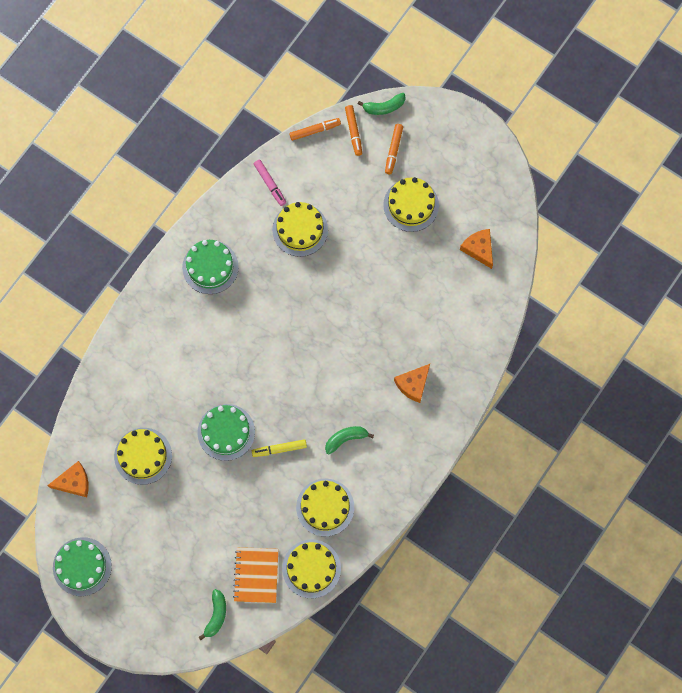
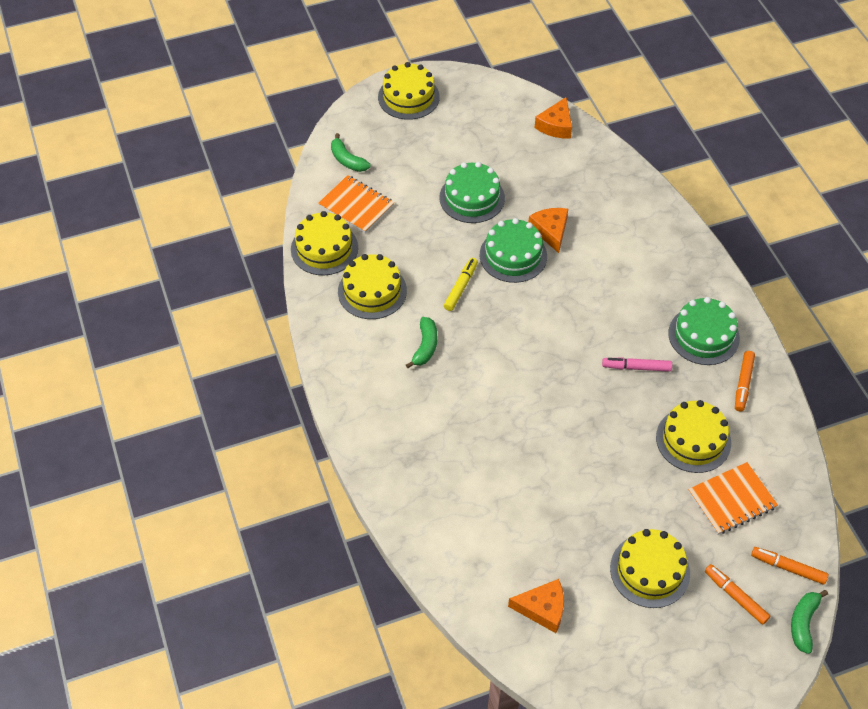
camera: 125 degrees right, 20 degrees down
(82, 566) = (473, 95): green cake -> green cake (472, 198)
(143, 456) = (541, 183): yellow cake -> yellow cake (408, 97)
(270, 184) = (770, 443): pink marker -> pink marker (636, 367)
(315, 130) = (814, 527): orange marker -> orange marker (743, 384)
(328, 185) = (732, 500): none -> orange notebook
(413, 384) = (433, 440): orange cheese -> orange cheese (550, 231)

